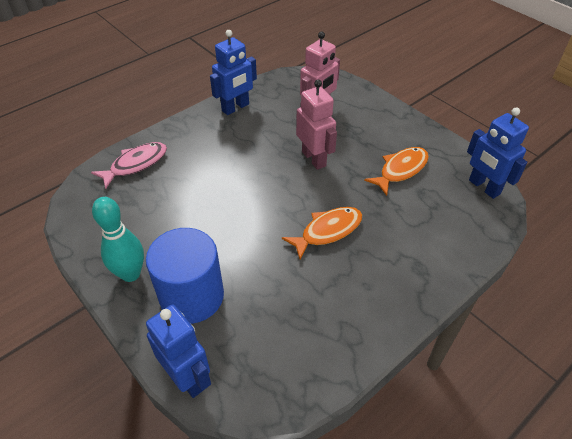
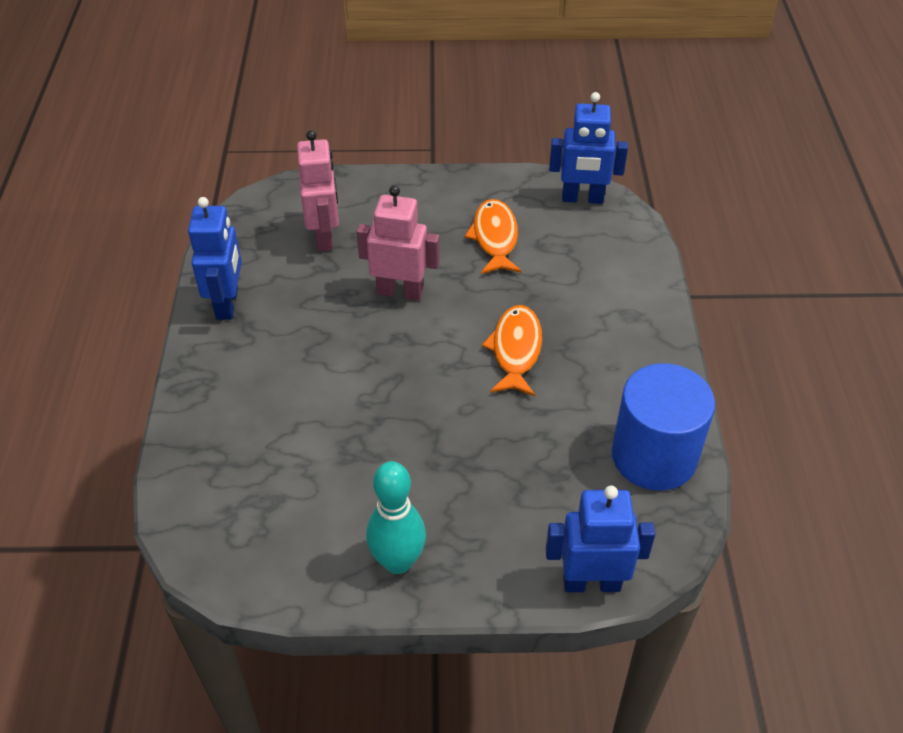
camera: 50 degrees left, 0 degrees up
(135, 164) = (212, 460): pink fish -> none
(192, 296) = (488, 520): blue cylinder -> blue cylinder (654, 456)

